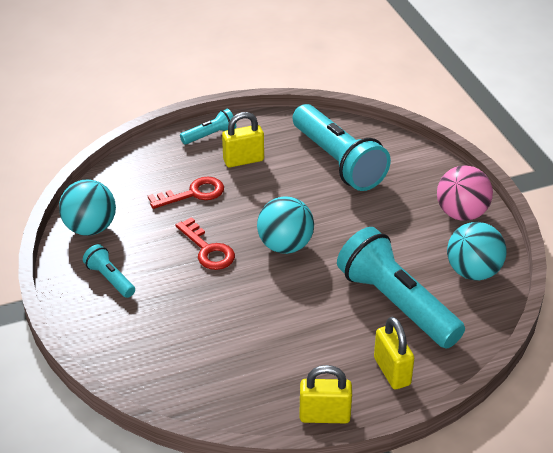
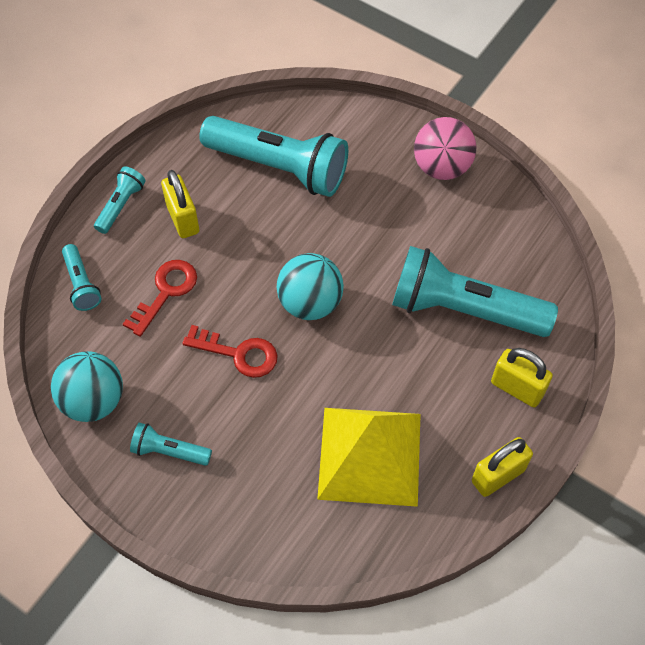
camera: 35 degrees left, 20 degrees up
(144, 164) = (81, 284): none -> turquoise flashlight
(241, 353) = (370, 455): none -> yellow pyramid
(243, 160) = (183, 219): yellow padlock -> yellow padlock turned 60 degrees counterclockwise
(473, 272) = (501, 230): turquoise ball -> none

